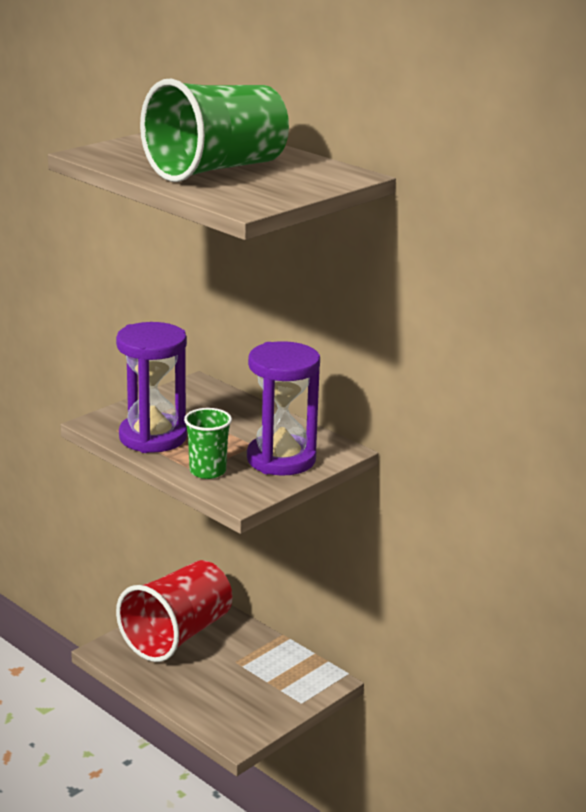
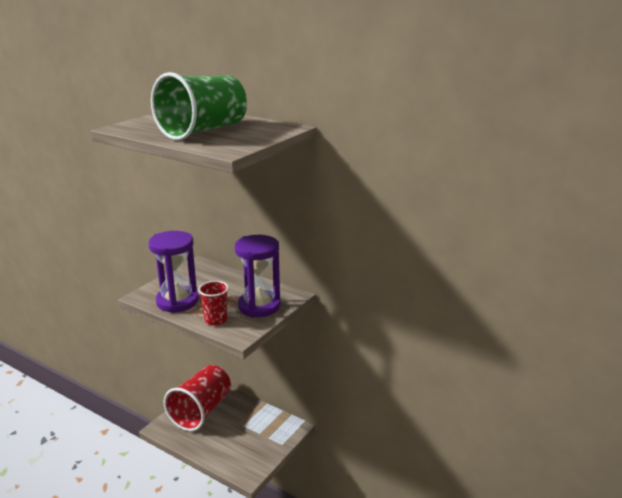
camera: 10 degrees left, 0 degrees up
(207, 471) = (216, 320): green cup -> red cup

